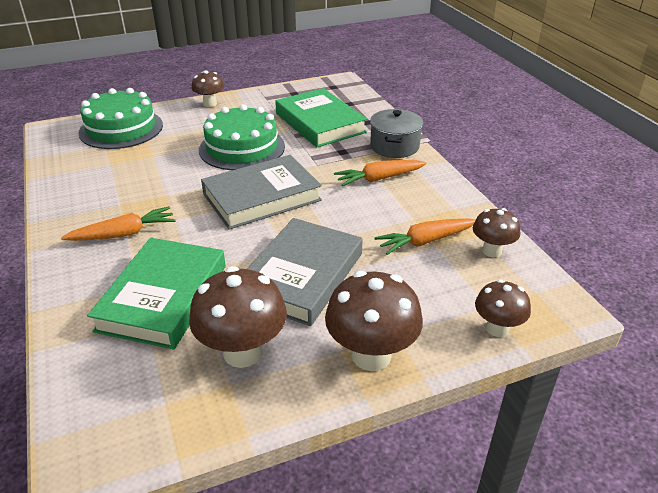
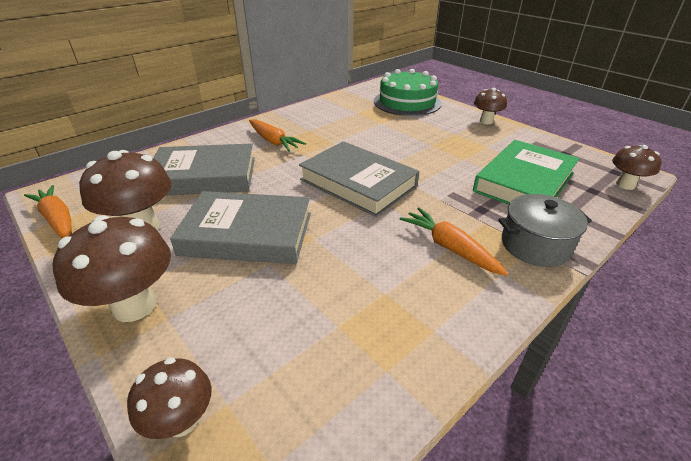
camera: 70 degrees right, 0 degrees up
(163, 297) = (204, 176): green book -> grey book
(242, 148) = (429, 153): green cake -> none
(425, 241) = (342, 312): orange carrot -> orange carrot (58, 219)
(492, 251) = (354, 391): brown mushroom -> brown mushroom (625, 185)

